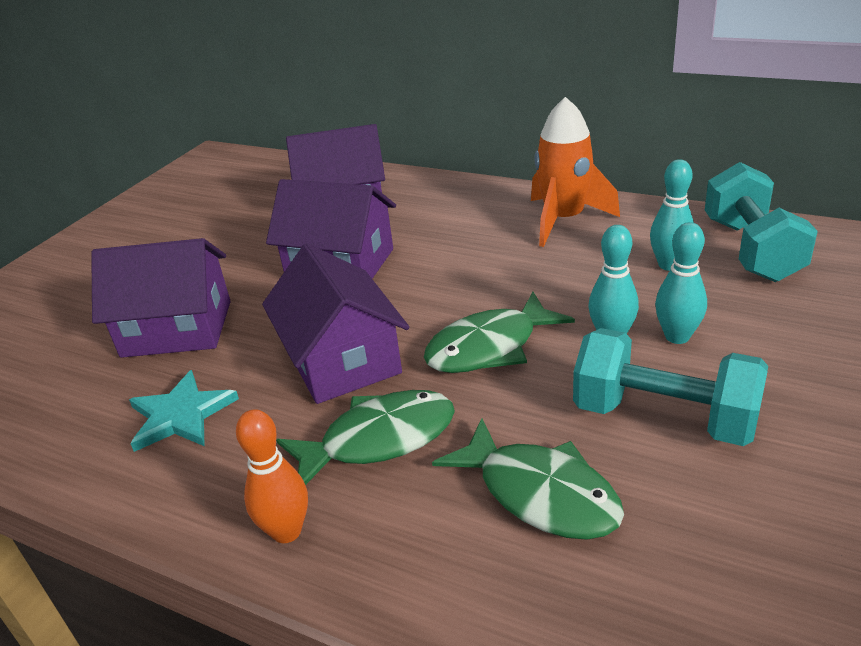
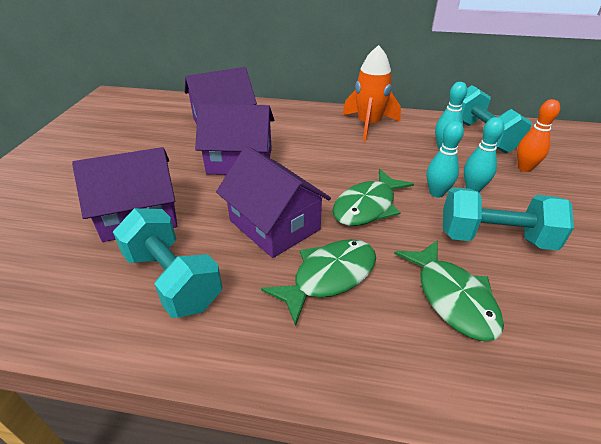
camera: 20 degrees left, 5 degrees up
(181, 415) = (173, 279): turquoise star -> turquoise dumbbell
(286, 531) = (298, 355): orange bowling pin -> orange bowling pin (524, 168)
(540, 493) = (452, 298): green fish -> green fish turned 45 degrees clockwise

